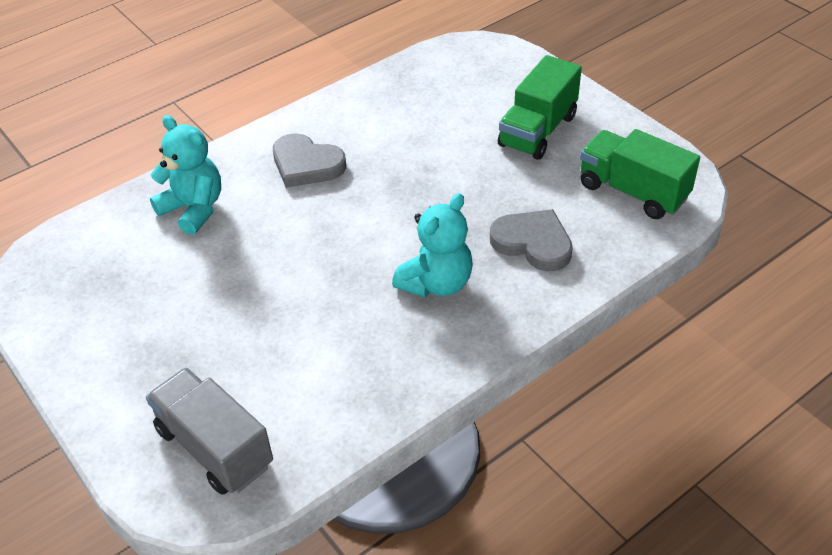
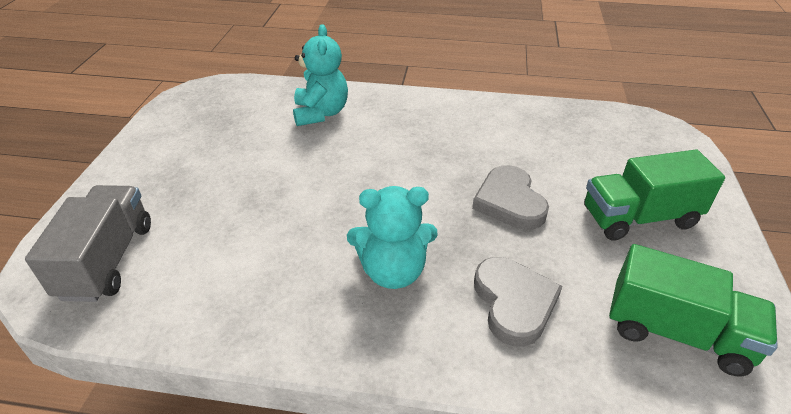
camera: 45 degrees right, 5 degrees down
(306, 165) = (422, 130): grey heart -> grey heart (509, 202)
(632, 191) = (677, 332): green truck -> green truck turned 120 degrees clockwise

